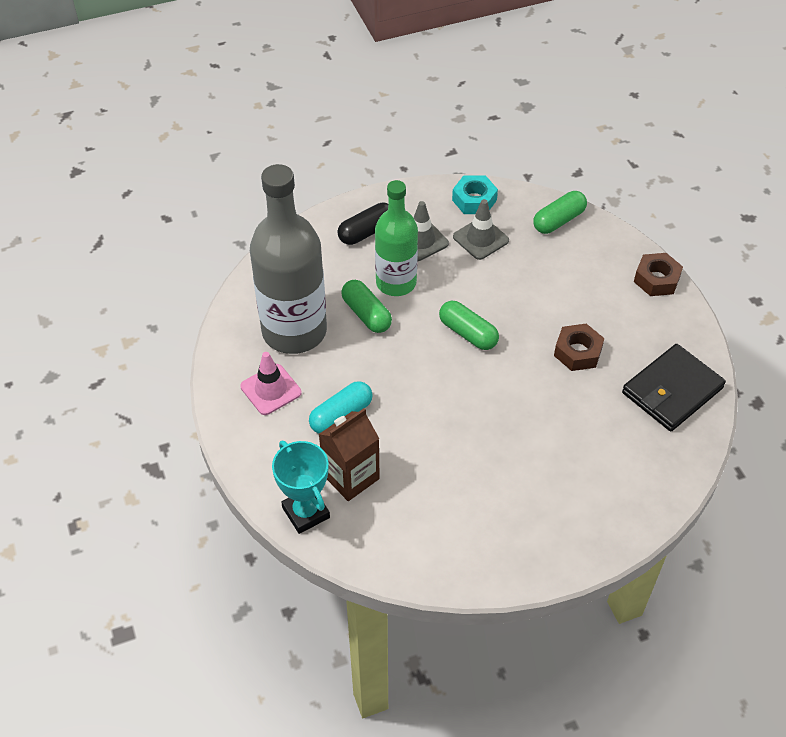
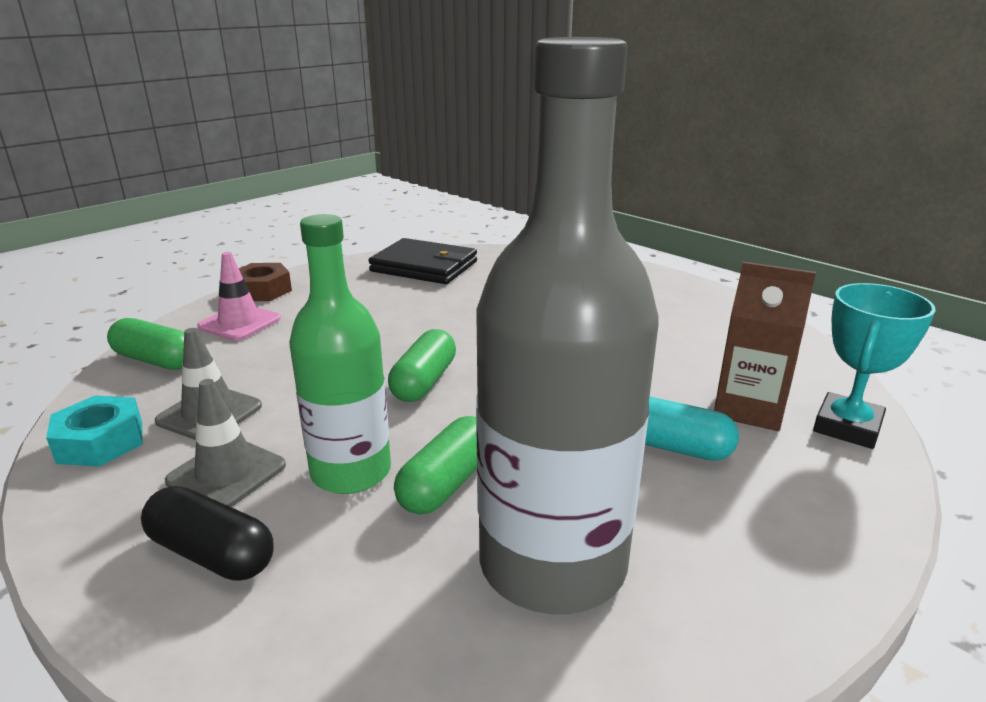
camera: 115 degrees left, 25 degrees down
(271, 389) = (709, 542): pink traffic cone -> pink traffic cone (239, 323)
(577, 352) = (406, 312): brown nut -> none

